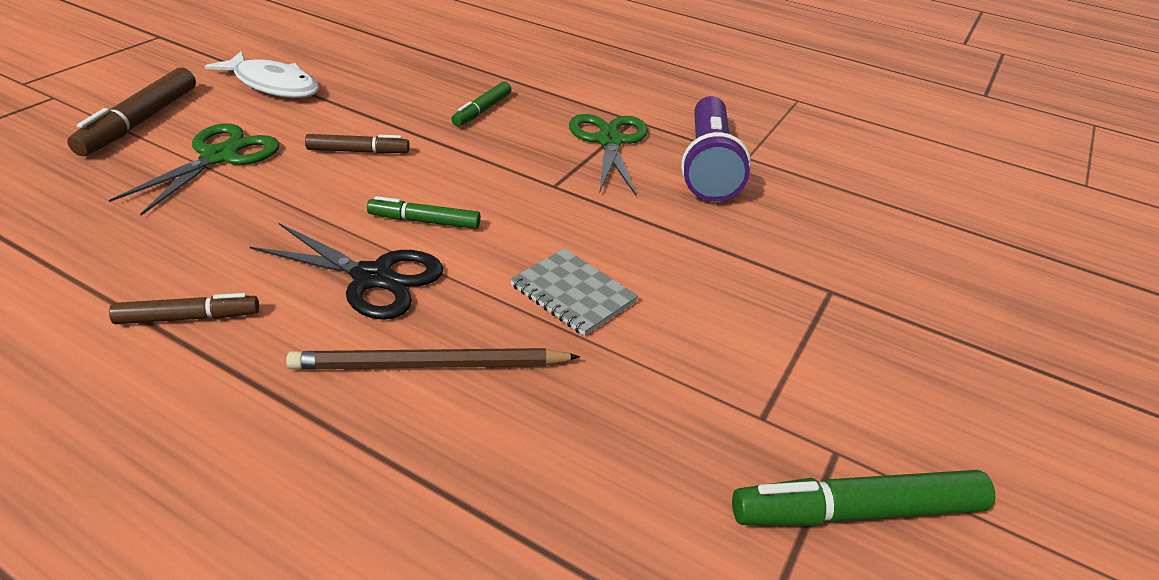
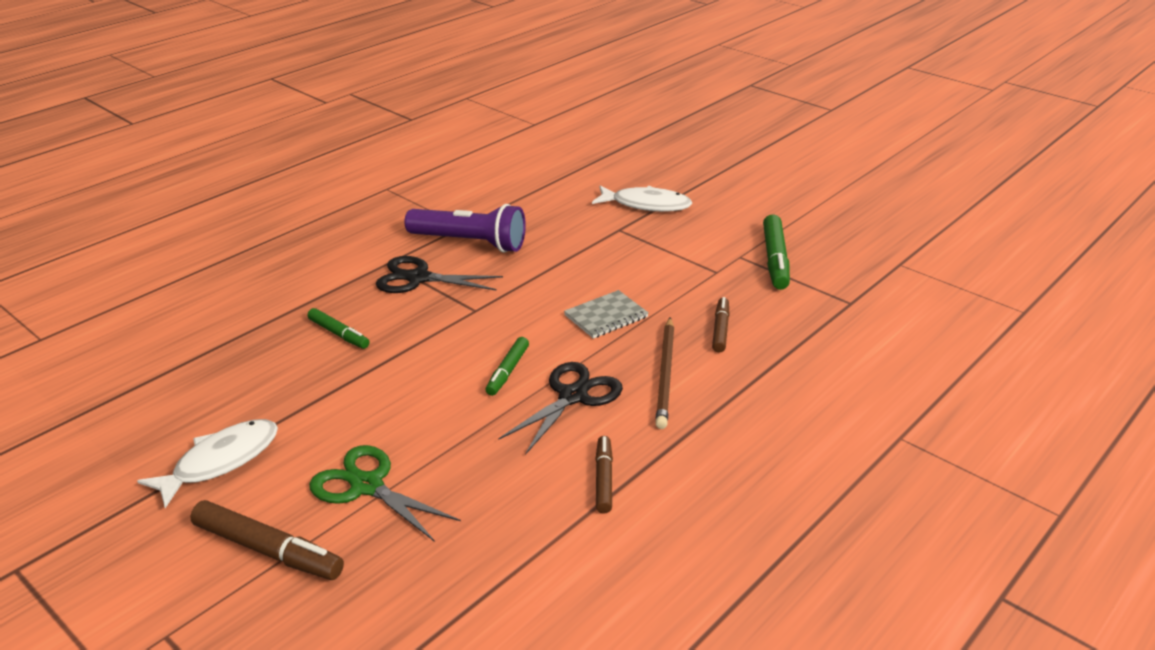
camera: 75 degrees left, 5 degrees down
(358, 151) = (387, 403): brown marker -> brown marker (720, 330)
(609, 141) = (418, 278): green scissors -> black scissors
(934, 316) = (646, 205): none -> white fish

